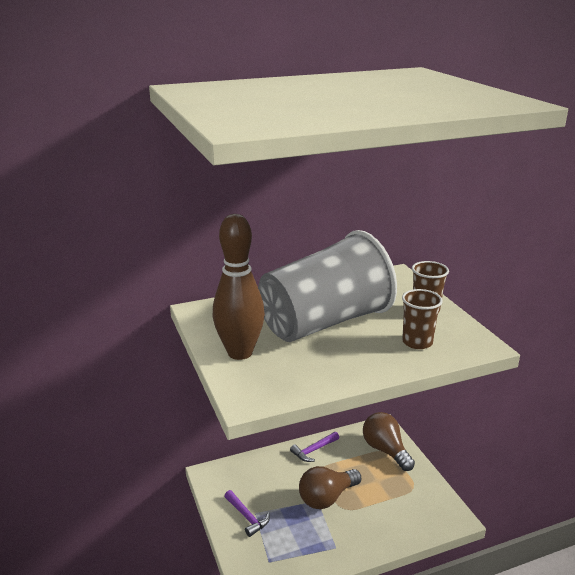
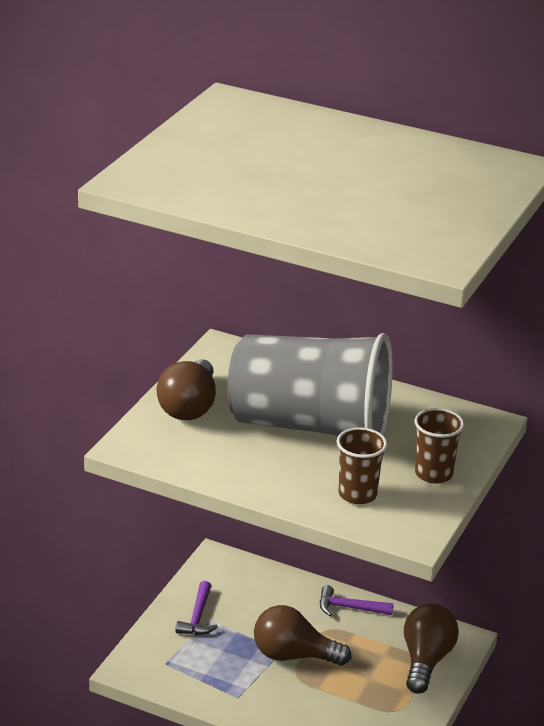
camera: 45 degrees right, 5 degrees up
(240, 353) = (189, 407): brown bowling pin -> brown light bulb

